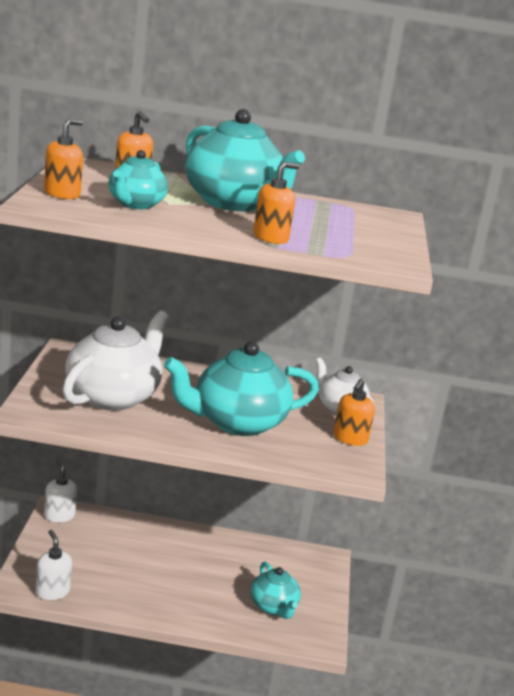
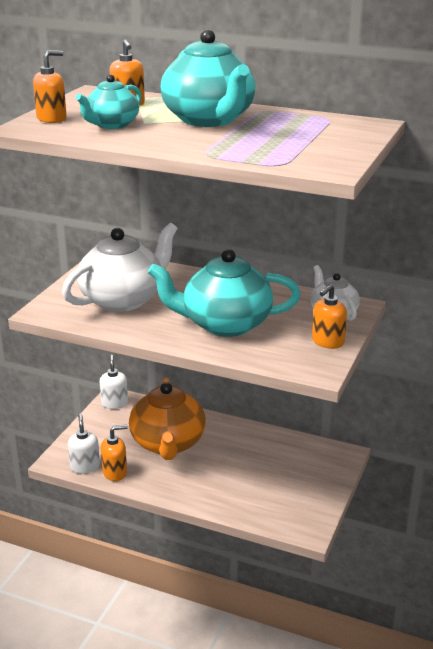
camera: 20 degrees right, 5 degrees up
(138, 558) = (168, 444): none -> orange teapot
(271, 238) = (217, 150): orange soap dispenser -> orange soap dispenser (115, 472)
(273, 607) = (275, 495): turquoise teapot -> none

